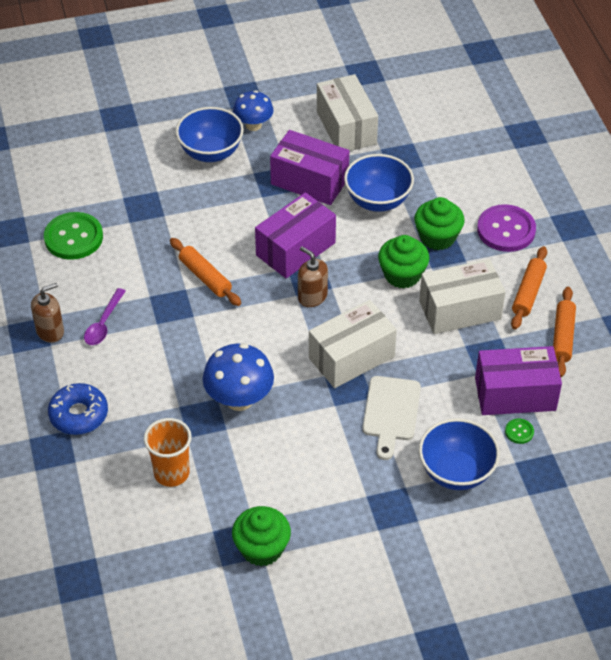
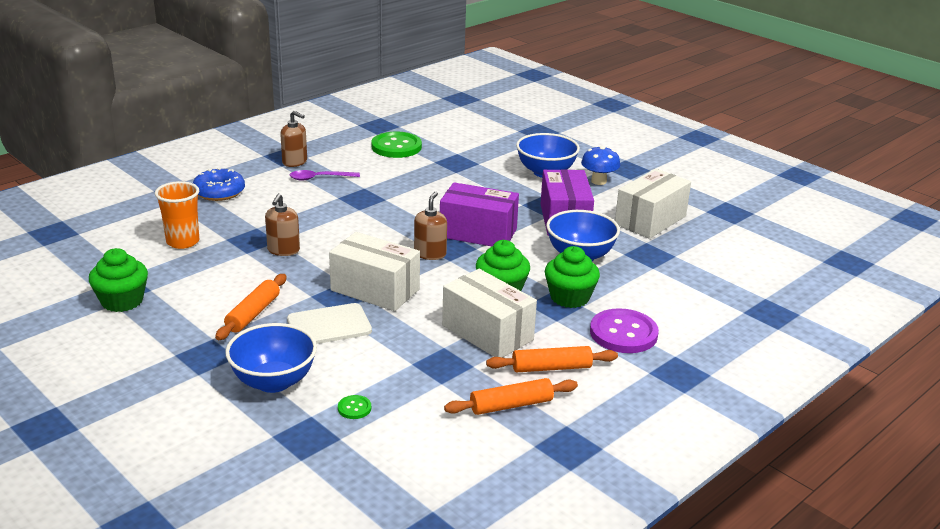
camera: 60 degrees right, 20 degrees down
(205, 277) = (406, 203): orange rolling pin -> orange rolling pin (253, 314)
(239, 399) = (283, 250): blue mushroom -> brown soap dispenser
(515, 394) = (404, 393): purple box -> none

